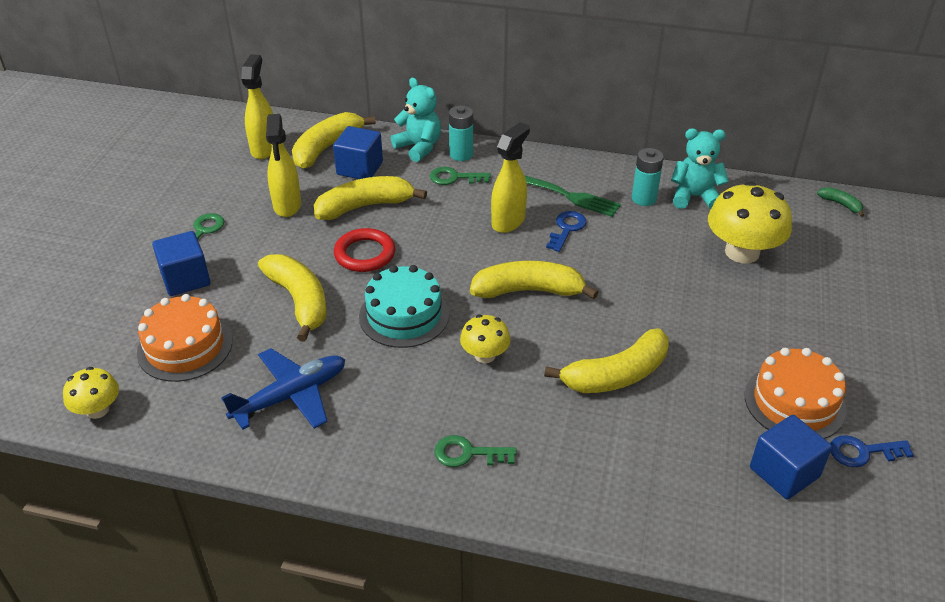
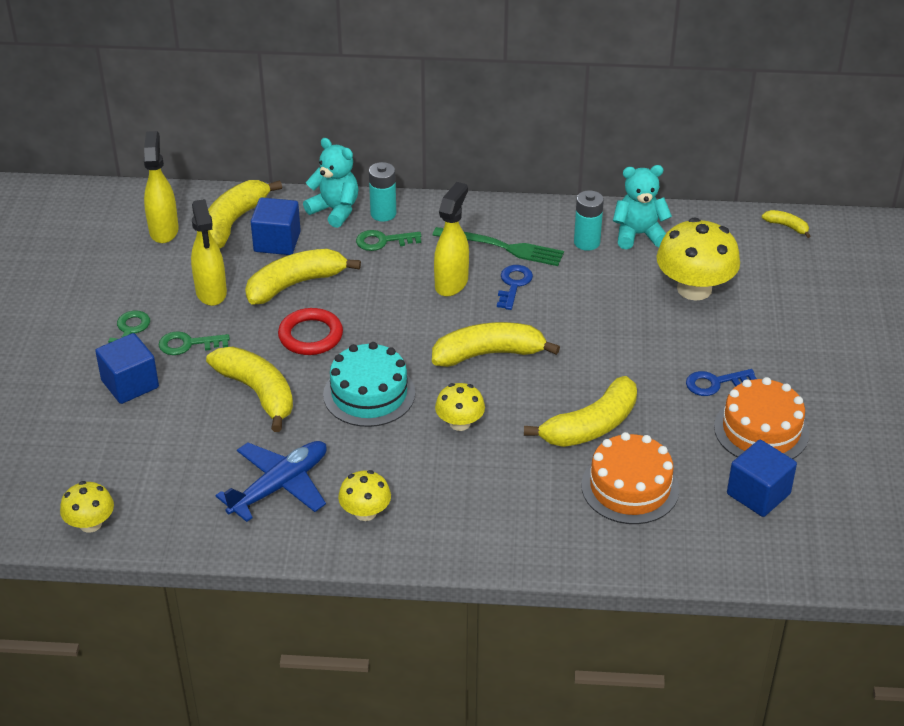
camera: 10 degrees left, 0 degrees up
(185, 347) = (155, 452): orange cake -> orange cake (630, 487)
(367, 435) = (365, 512): none -> yellow mushroom
(468, 453) = (465, 516): green key -> green key (188, 344)
(840, 204) = (786, 226): green banana -> yellow banana
(862, 452) = (826, 467): blue key -> blue key (714, 383)

